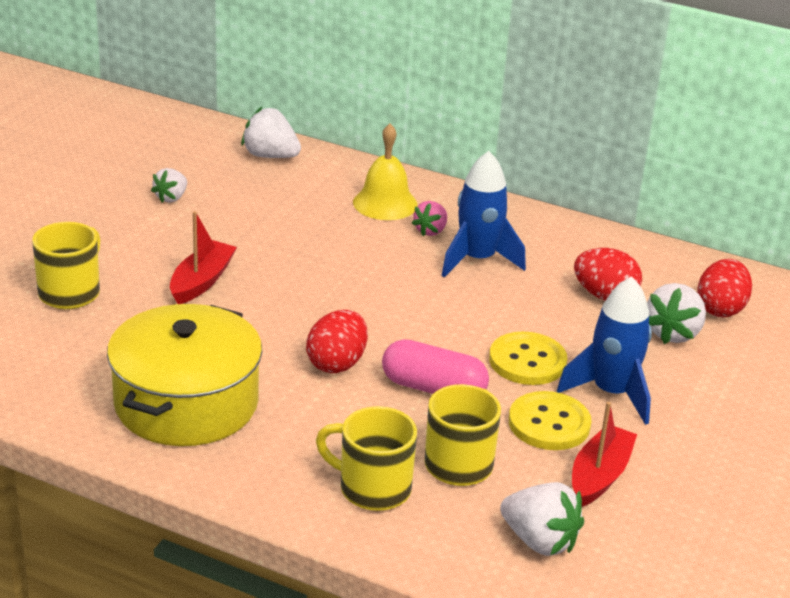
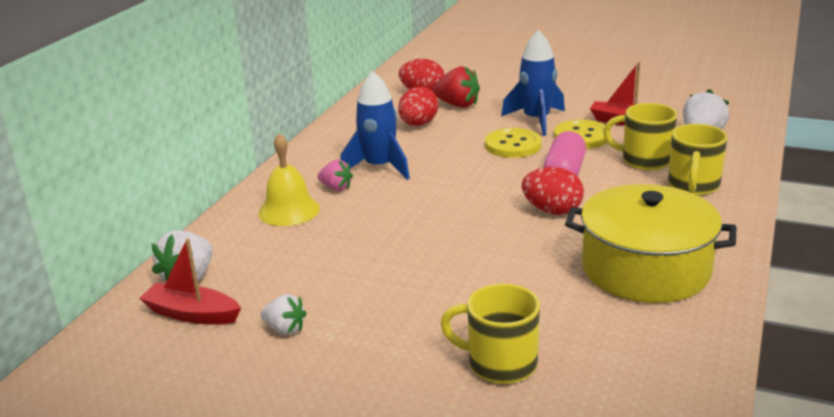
camera: 90 degrees left, 5 degrees down
(202, 281) = (451, 287): red boat -> red boat (192, 314)
(673, 333) = (457, 105): white strawberry -> red strawberry

